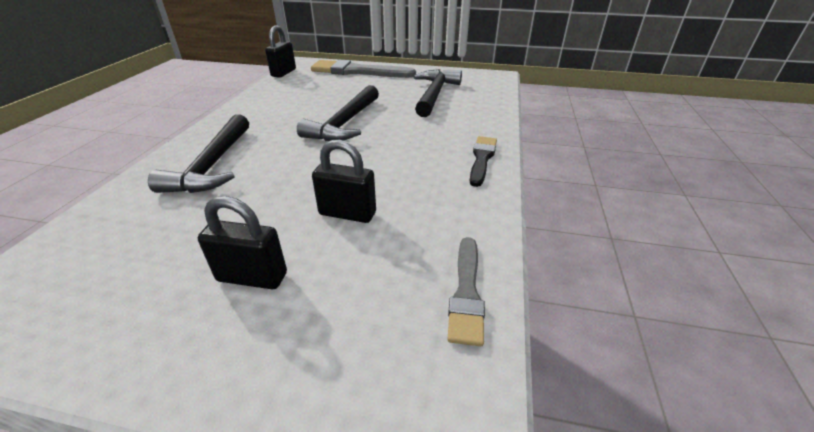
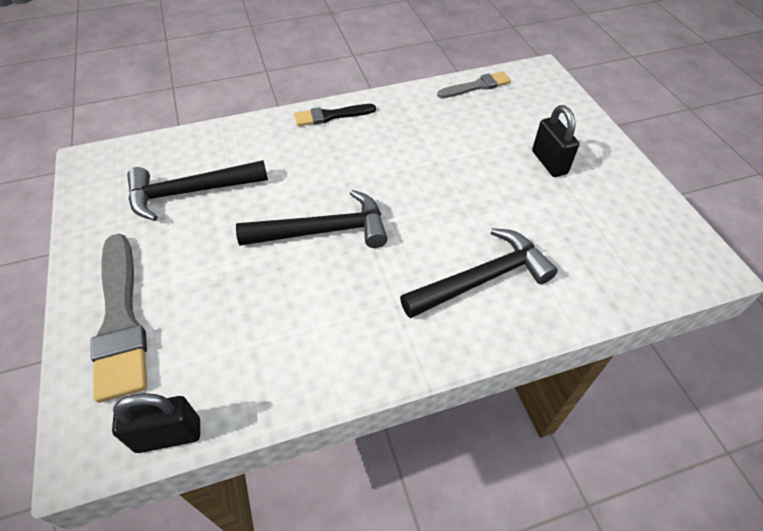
camera: 120 degrees left, 15 degrees up
(347, 213) = (461, 153): black padlock -> none

